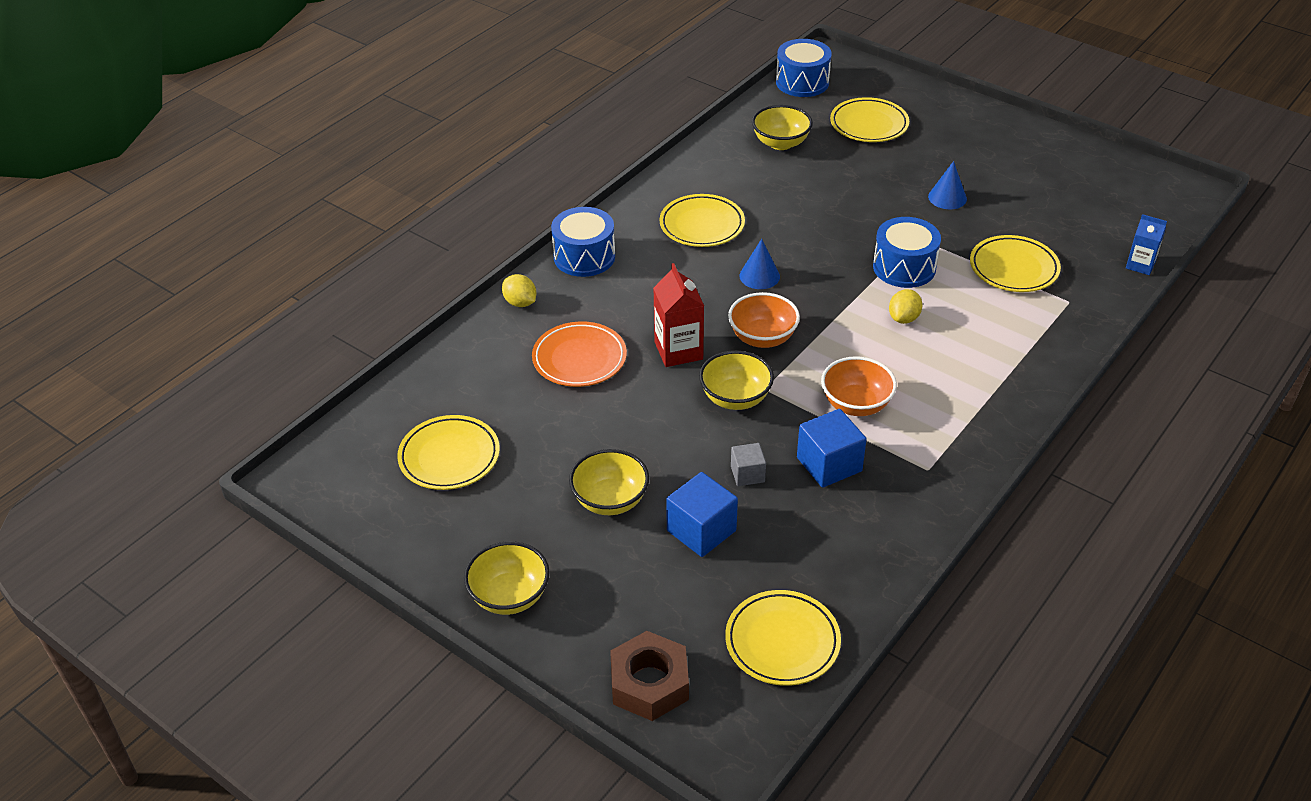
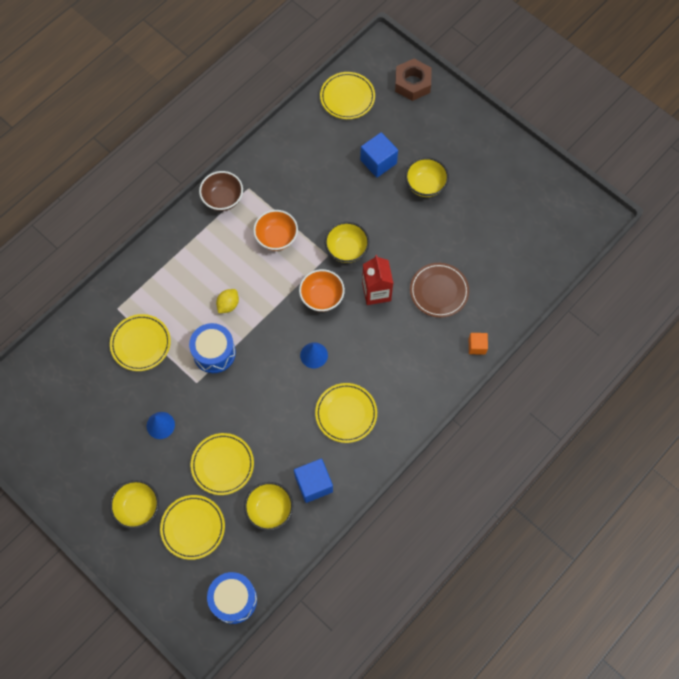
camera: 175 degrees left, 25 degrees up
(449, 457) = (515, 223): yellow plate -> yellow plate (222, 465)
(509, 596) = (479, 134): yellow bowl -> yellow bowl (138, 508)
(520, 303) = (477, 346): yellow lemon -> orange cube
(579, 359) = (439, 291): orange plate -> brown plate
(584, 257) = (432, 388): blue drum -> none
(747, 474) = (348, 195): grey cube -> none
(829, 464) = (302, 197): blue cube -> blue cube (313, 484)
(966, 450) = (223, 199): none -> brown bowl
(1140, 265) = (55, 337): blue carton -> none

